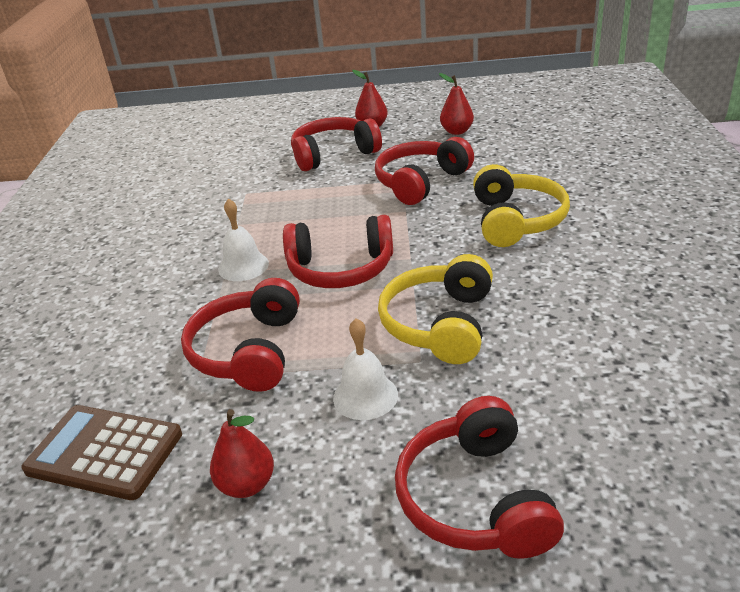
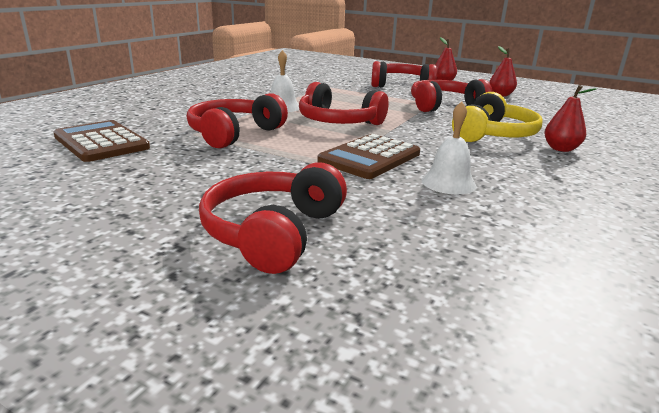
camera: 25 degrees right, 10 degrees down
(247, 484) = (147, 176): red pear -> red pear (561, 149)
(365, 396) = (273, 169): white bell -> white bell (448, 183)
(440, 324) = (370, 158): yellow headphones -> brown calculator

